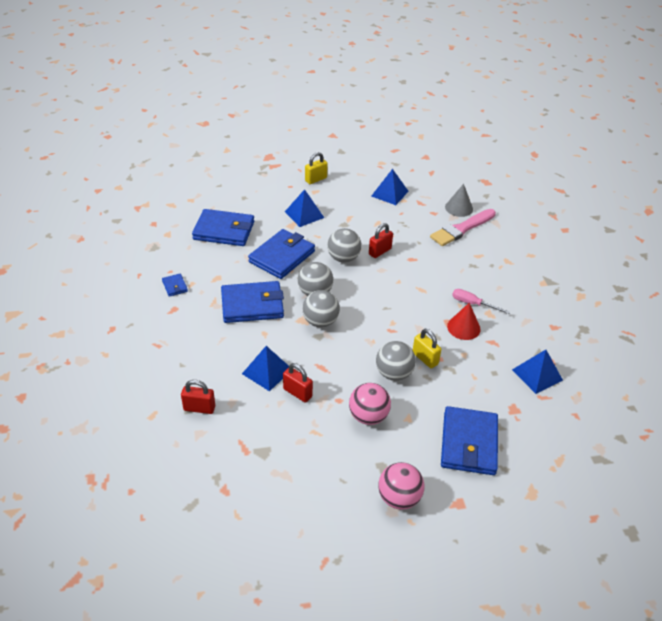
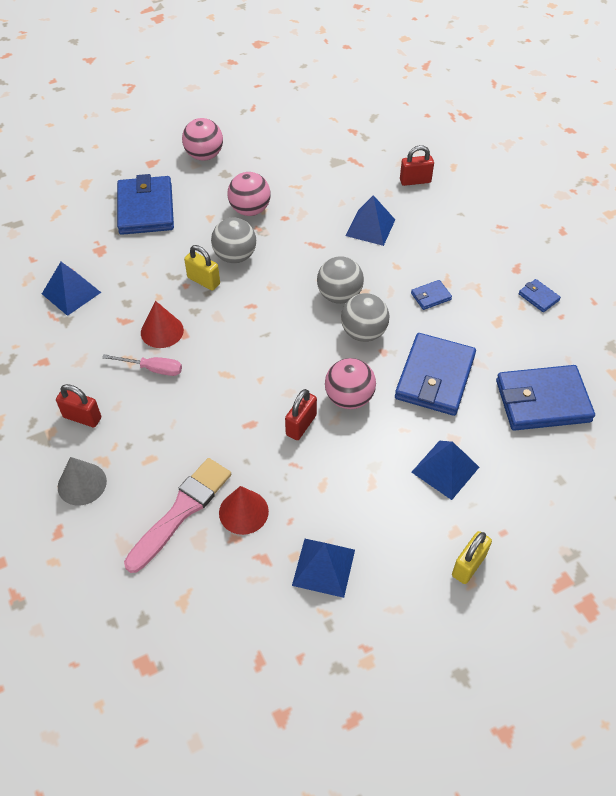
camera: 165 degrees right, 10 degrees up
(252, 305) = (431, 296): blue wallet -> blue wallet, size x0.44
(297, 393) = (329, 215): red padlock -> red padlock (82, 417)
(343, 258) = (349, 398): grey ball -> pink ball
(426, 221) = (243, 512): none -> red cone
(459, 208) = (191, 565): grey cone -> grey cone (82, 484)

